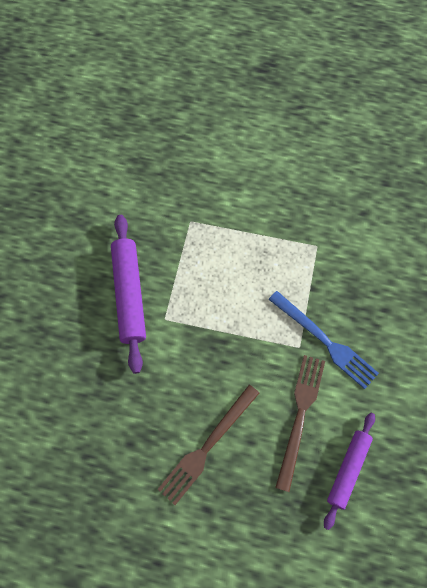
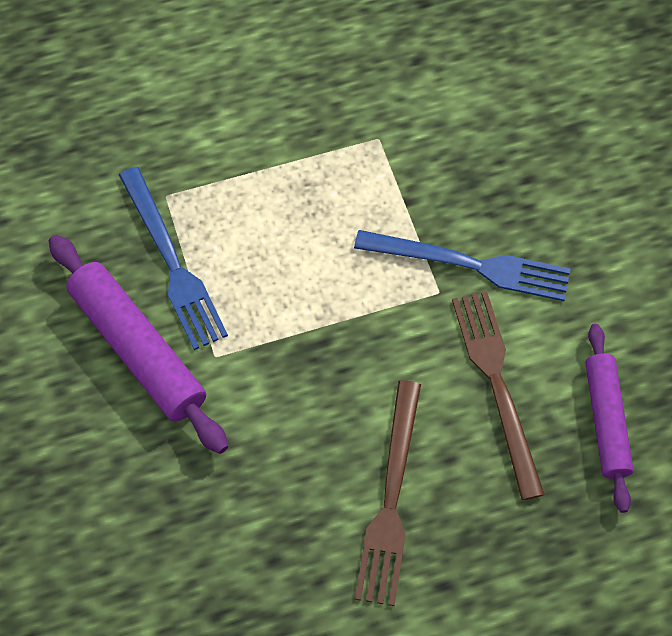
camera: 30 degrees left, 5 degrees down
(172, 258) = (172, 263): none -> blue fork

